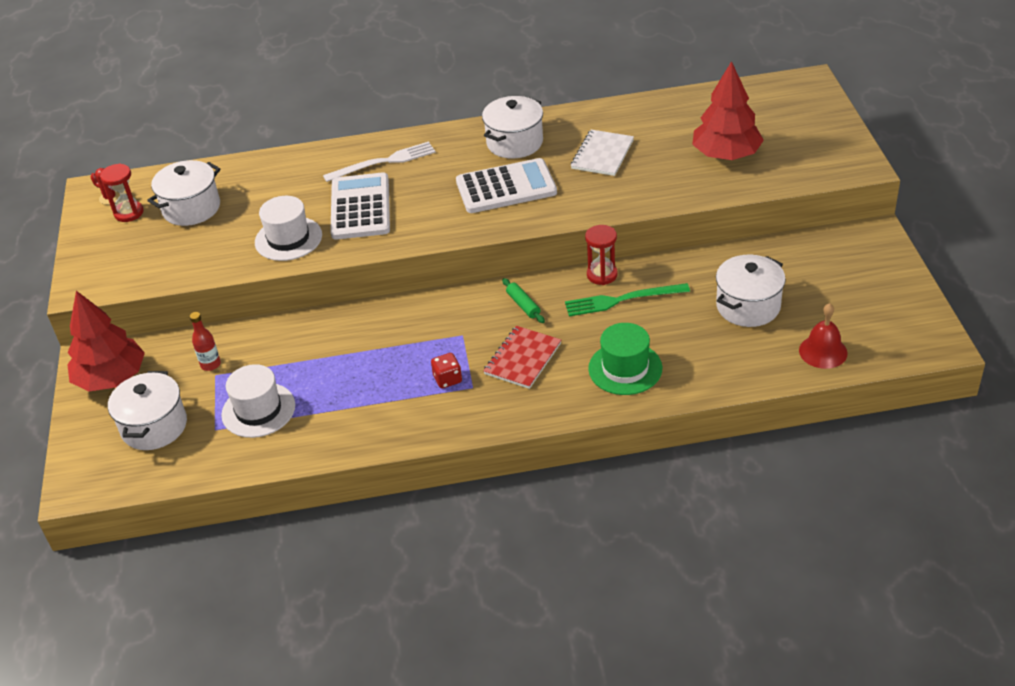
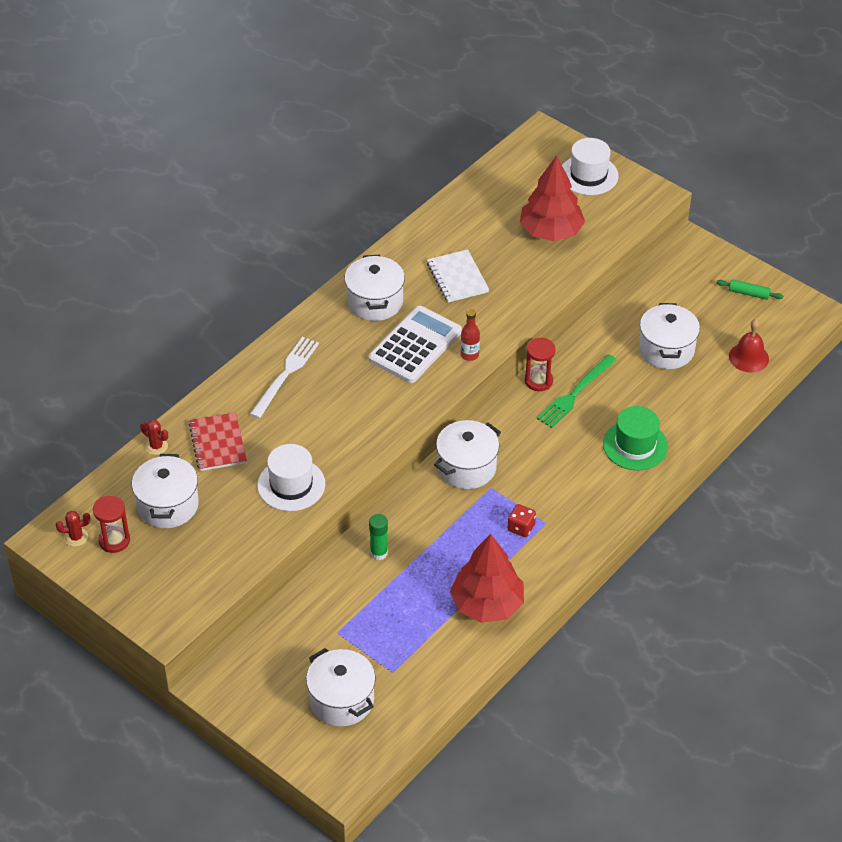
camera: 45 degrees left, 5 degrees up
(111, 378) = (253, 688): red tree -> red tree (487, 604)
(210, 364) = (322, 627): red bottle -> red bottle (469, 355)
(236, 166) = (156, 446): none -> red cactus
(258, 410) = (408, 637): white hat -> white hat (588, 175)
(317, 335) = (379, 553): none -> green glue stick
(360, 207) = (317, 425): white calculator -> none
(462, 309) = (467, 467): none -> white pot
(523, 305) = (508, 438): green rolling pin -> green rolling pin (749, 293)
(523, 359) = (556, 480): red notebook -> red notebook (218, 443)

